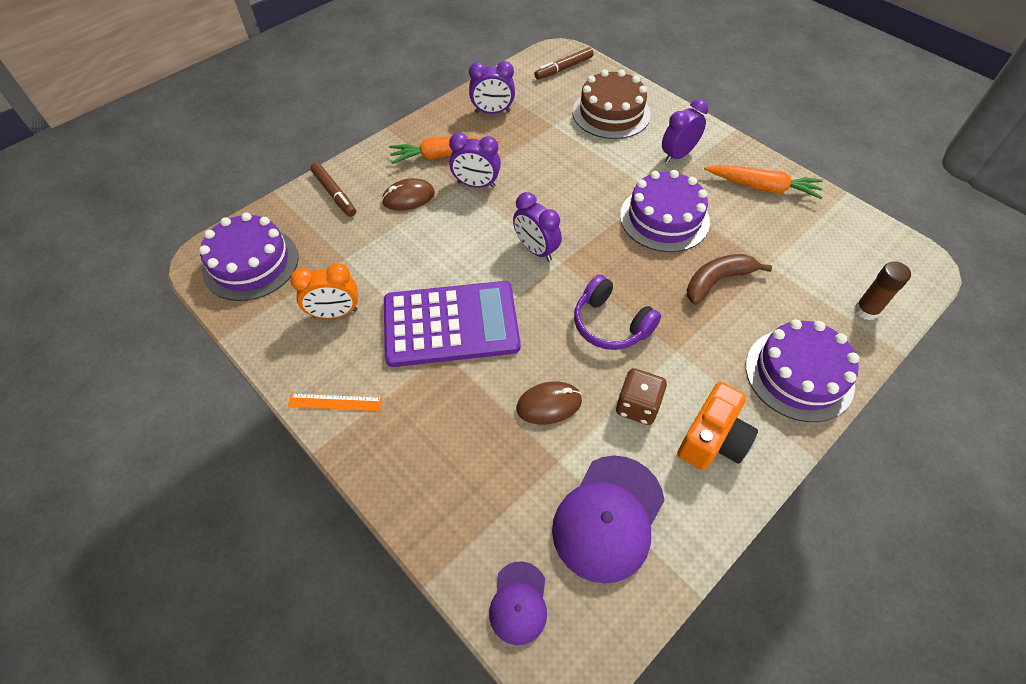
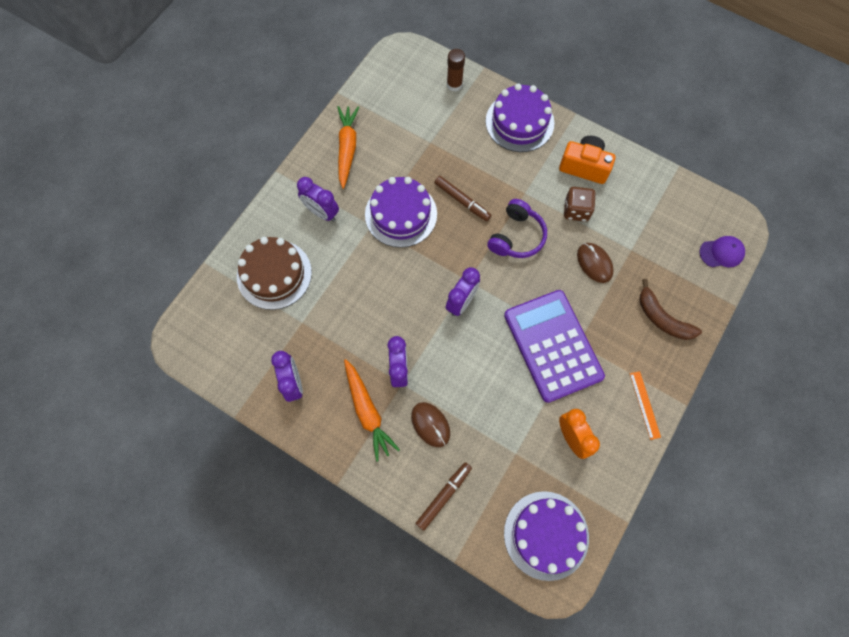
camera: 105 degrees left, 15 degrees up
(563, 68) = (209, 331): brown marker -> brown marker (462, 201)
(608, 517) = (655, 216): purple cap -> none
(717, 281) = (455, 173): brown banana -> brown banana (662, 318)

